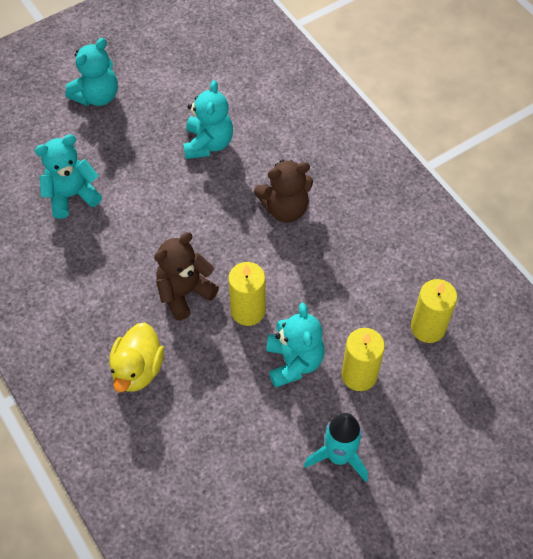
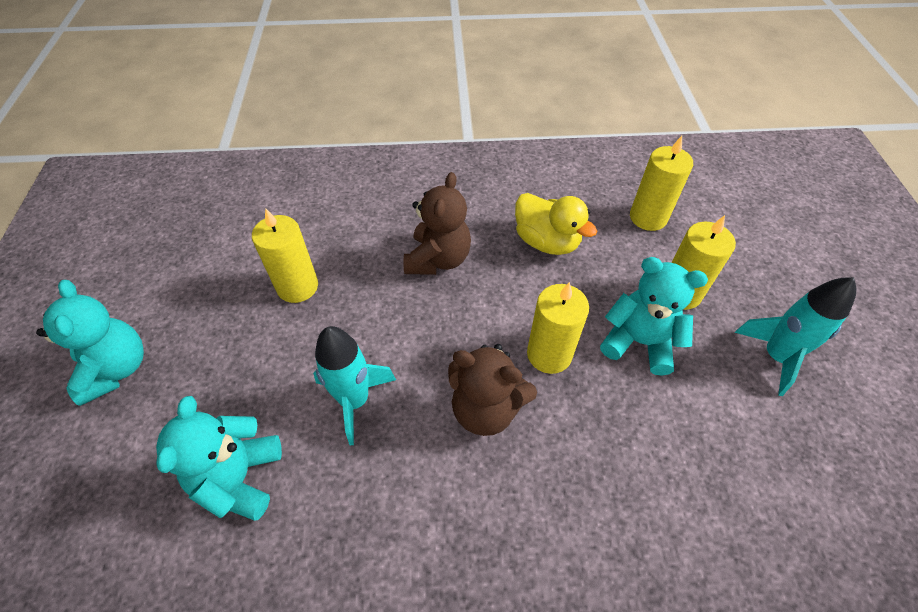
camera: 60 degrees left, 5 degrees down
(138, 369) = (572, 523): yellow duck -> yellow duck (546, 241)
(148, 221) = (354, 400): none -> turquoise rocket
(184, 293) = (486, 409): brown teddy bear -> brown teddy bear turned 60 degrees counterclockwise
(208, 144) = (297, 286): turquoise teddy bear -> yellow candle

